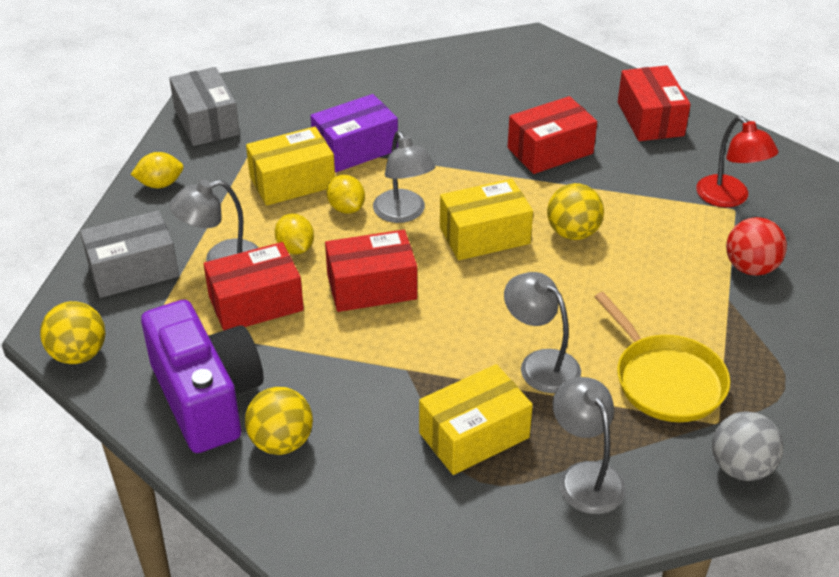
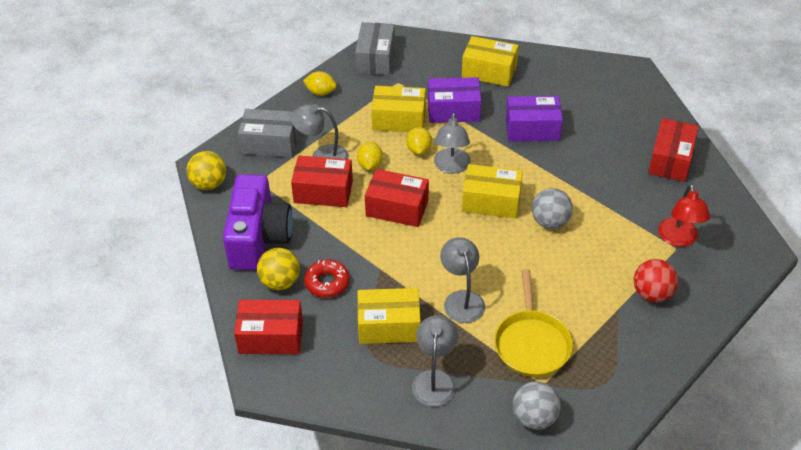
camera: 30 degrees right, 5 degrees up
(348, 416) = (327, 283): none -> red donut
(365, 92) = (489, 71): none -> yellow box
(468, 138) = (532, 129): none -> purple box
(550, 151) = (580, 158): red box -> red box (271, 337)
(573, 233) = (550, 222): yellow ball -> grey ball

